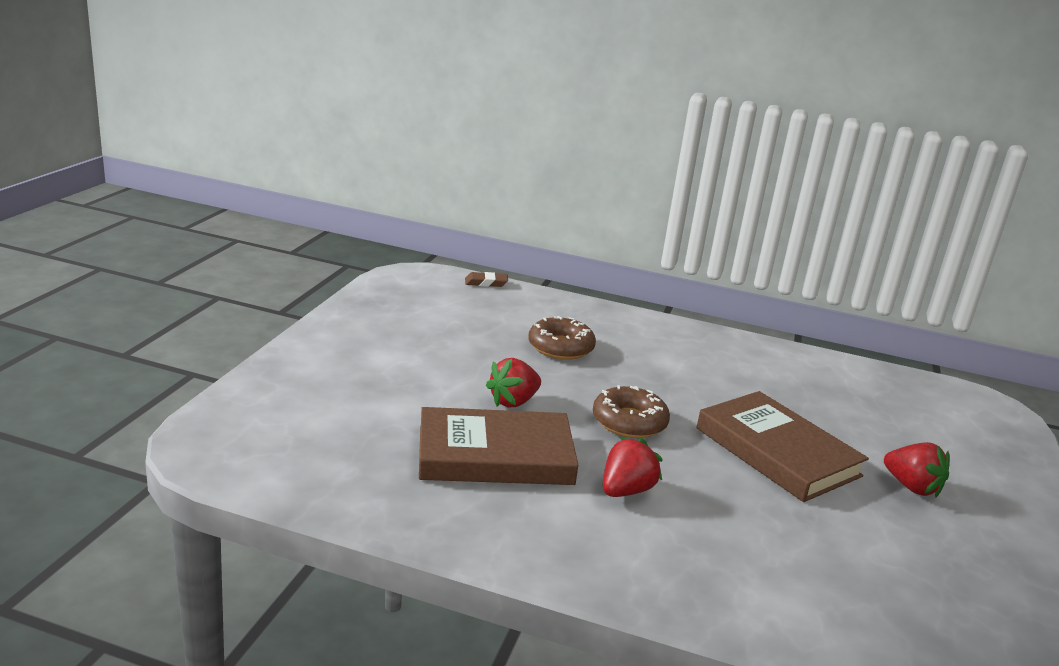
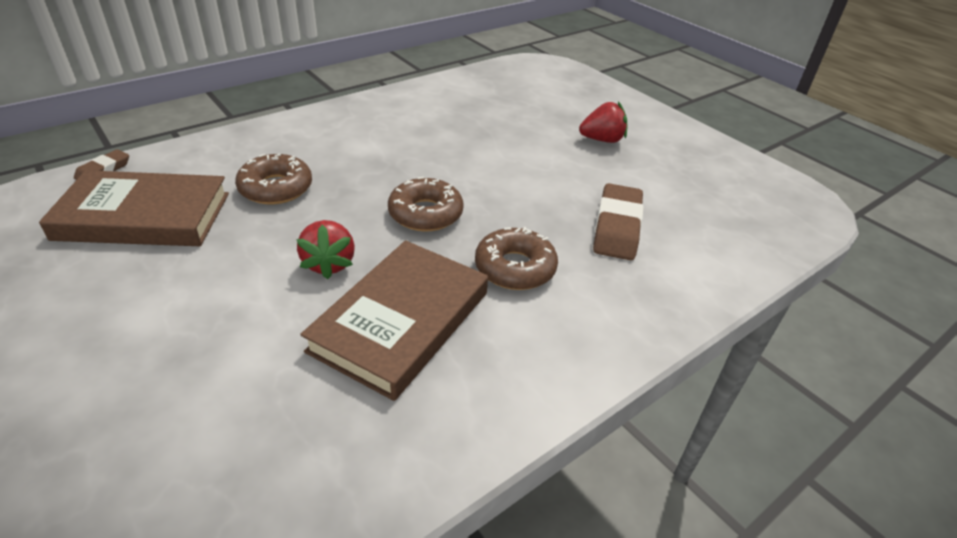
camera: 55 degrees left, 15 degrees up
(626, 490) = (515, 268): red strawberry -> brown donut
(772, 536) = (617, 227): none -> brown eraser
(777, 452) = (524, 167): brown book -> brown book (144, 216)

